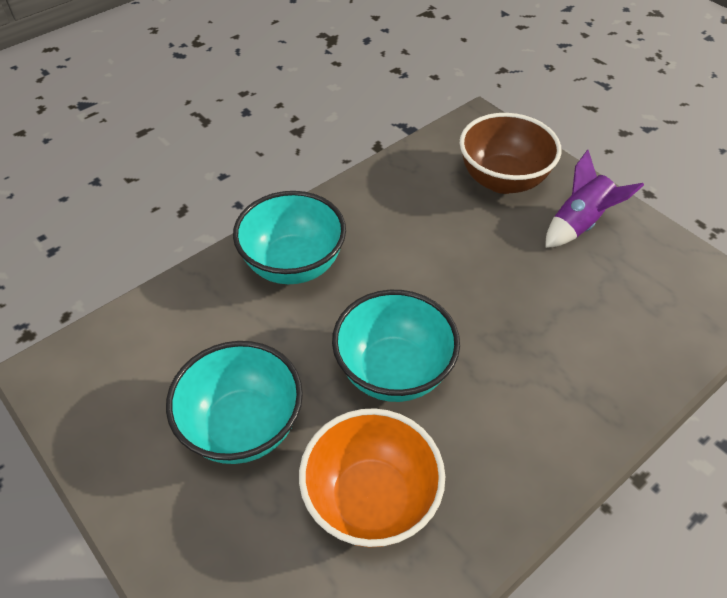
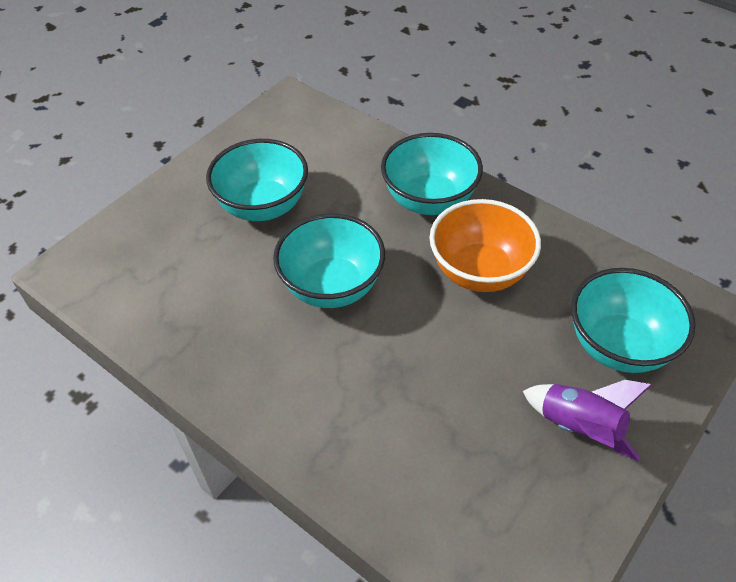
camera: 80 degrees right, 0 degrees up
(371, 500) = (212, 291): orange bowl -> orange bowl (480, 272)
(502, 180) = (618, 346): brown bowl -> turquoise bowl

